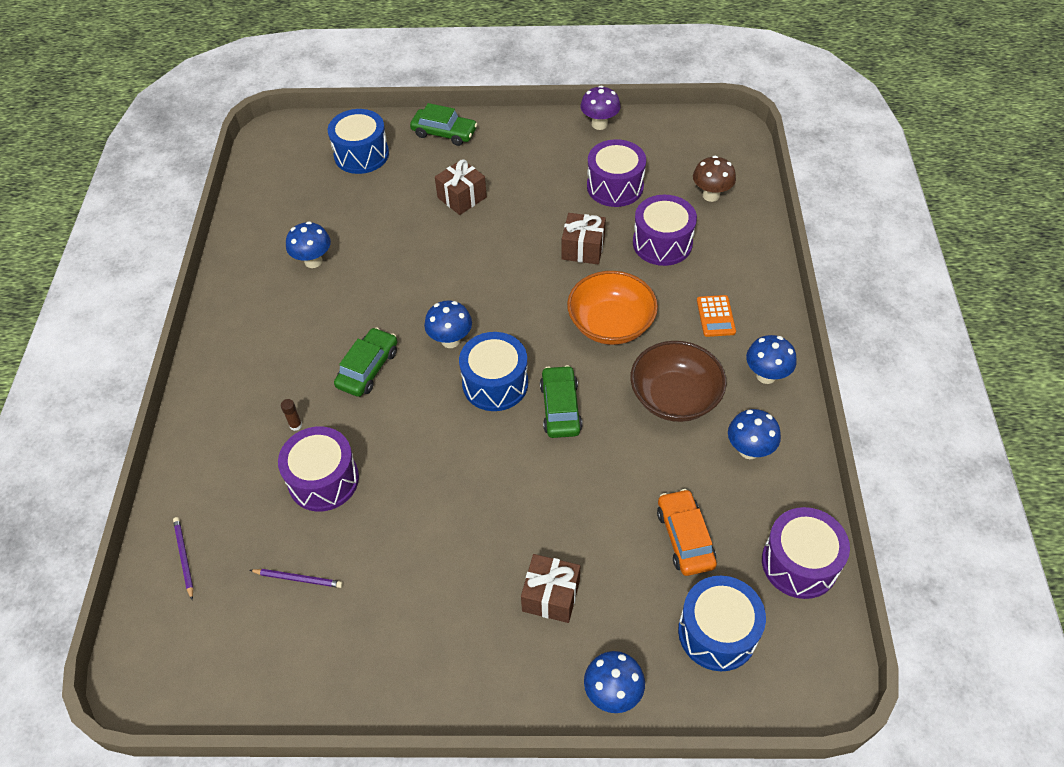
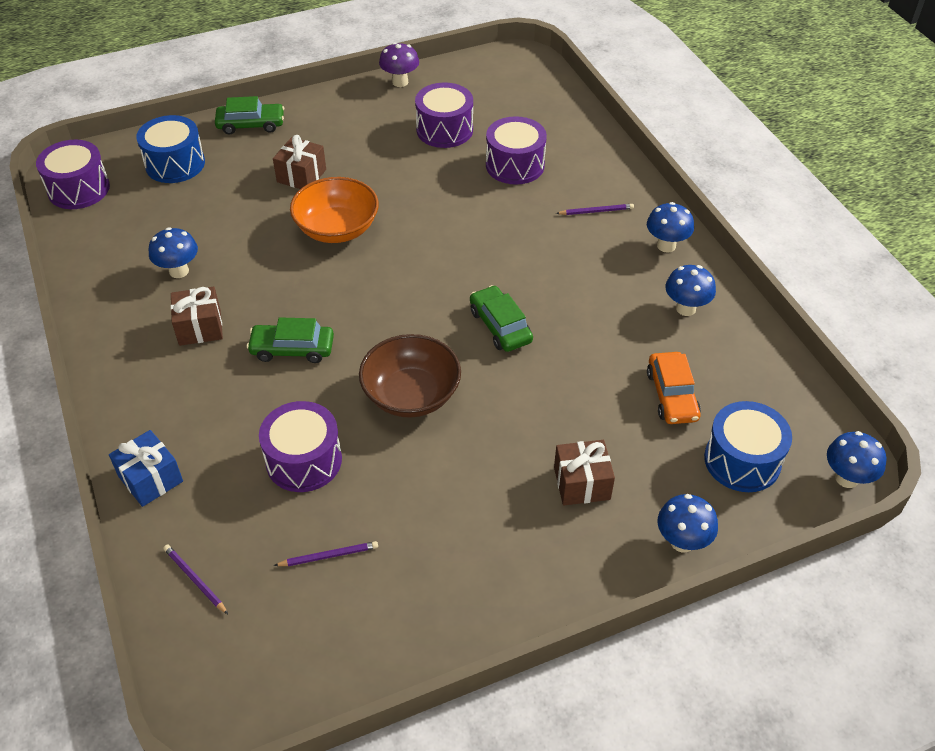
camera: 25 degrees left, 5 degrees down
(196, 451) = (150, 479): none -> blue gift
(295, 425) = (246, 422): brown glue stick -> none
(368, 368) = (292, 349): green car -> green car turned 90 degrees counterclockwise
(450, 340) = (362, 300): blue mushroom -> blue mushroom (846, 478)
(495, 383) = (427, 324): blue drum -> none
(583, 249) = (444, 189): brown gift -> brown gift (200, 327)
(610, 324) = (506, 244): orange bowl -> orange bowl (337, 229)
(674, 397) = (598, 286): brown bowl -> brown bowl (411, 395)
(685, 537) = (672, 395): orange car -> orange car turned 150 degrees counterclockwise
(711, 195) = (536, 115): brown mushroom -> none
(715, 316) = (596, 211): orange calculator -> purple pencil
(799, 563) = (777, 382): purple drum -> purple drum (79, 189)

